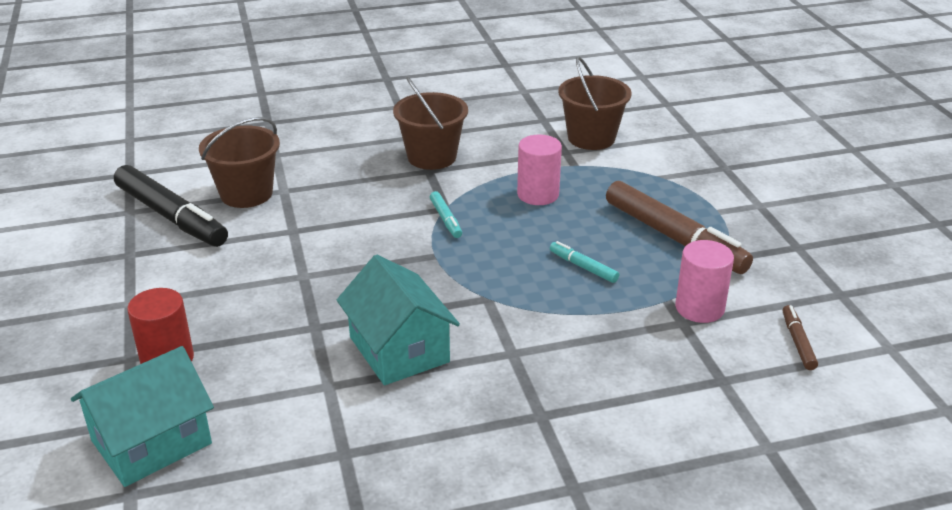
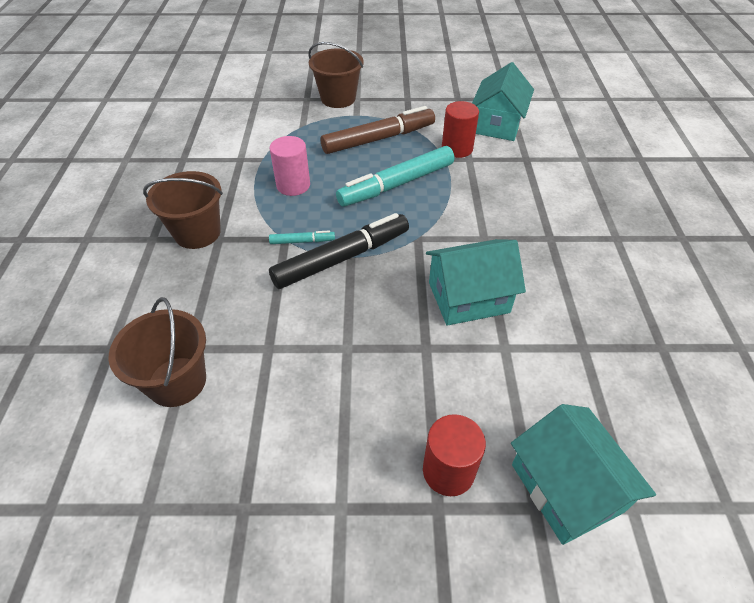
camera: 75 degrees left, 15 degrees up
(171, 217) = (184, 460): black marker -> black marker (342, 258)
(583, 267) = (396, 184): turquoise marker -> turquoise marker, size x2.24
(591, 138) = (229, 142): brown bucket -> brown bucket (338, 98)
(699, 308) = (457, 149): pink cylinder -> red cylinder
(798, 342) = (497, 124): brown marker -> turquoise house

